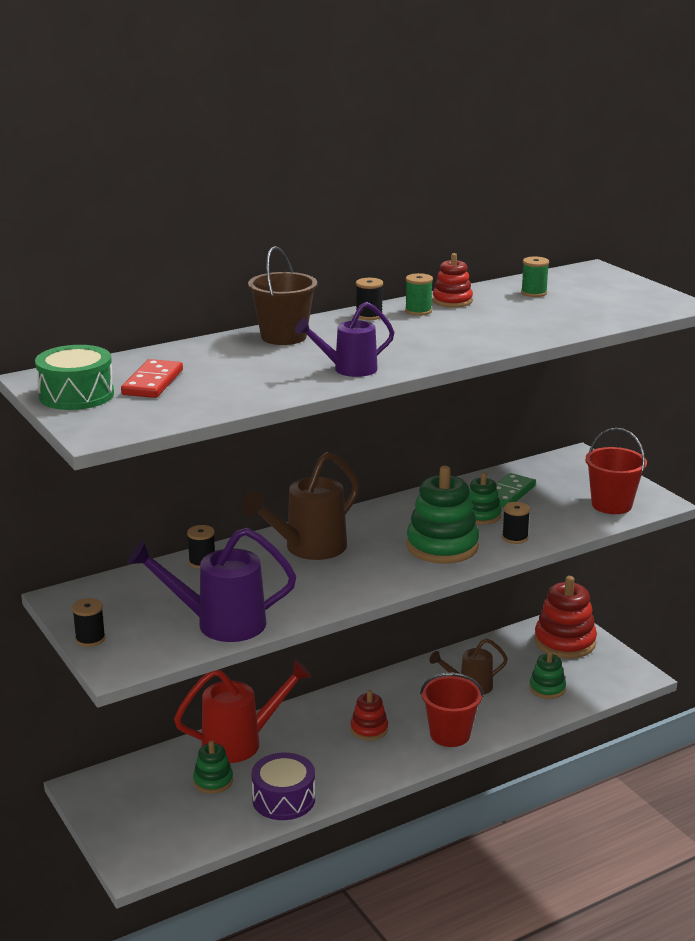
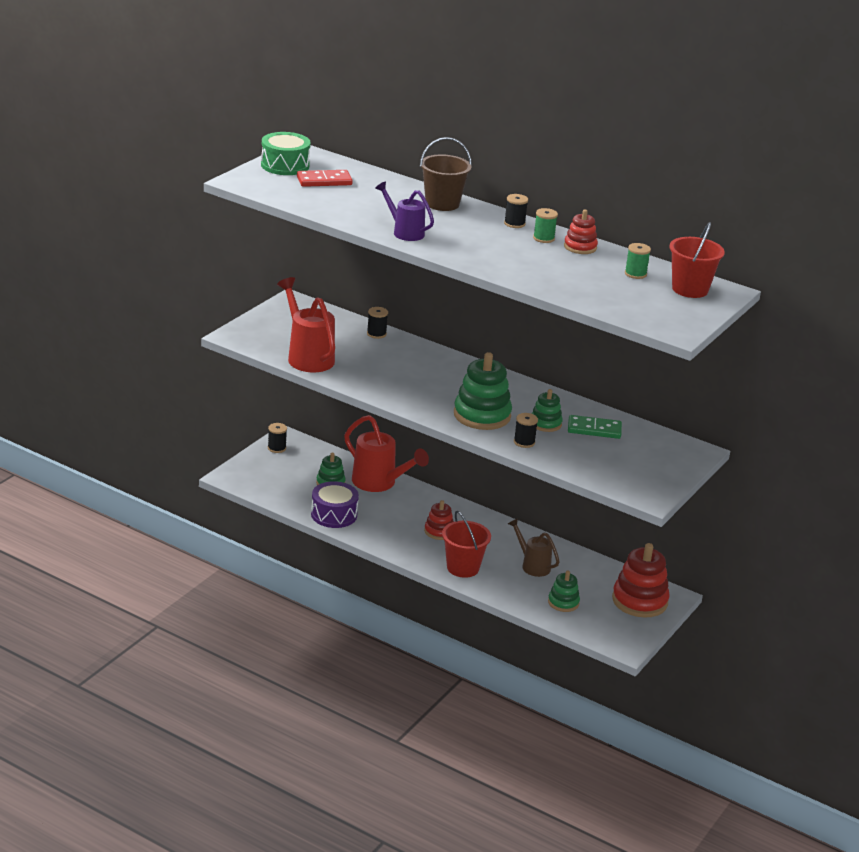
camera: 60 degrees right, 5 degrees up
(90, 639) = (256, 321): black spool -> black spool (276, 448)
(220, 624) = (307, 356): purple watering can -> red watering can
(308, 548) = (429, 366): brown watering can -> none
(611, 505) = (622, 477): red bucket -> red bucket (690, 289)

